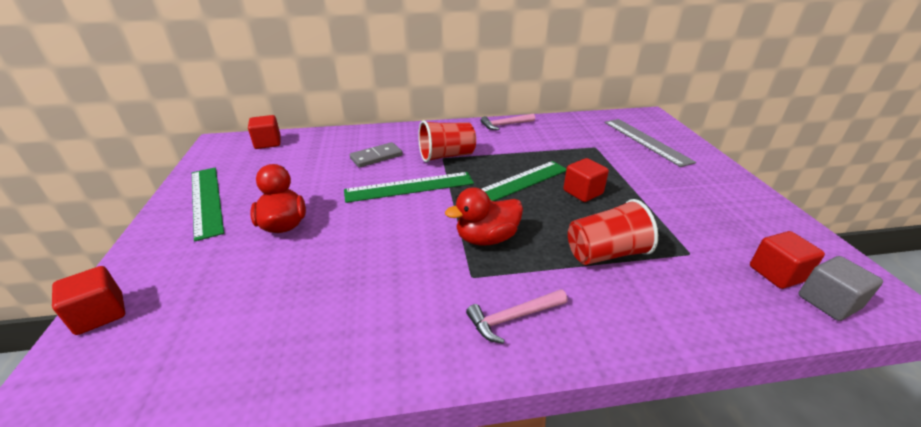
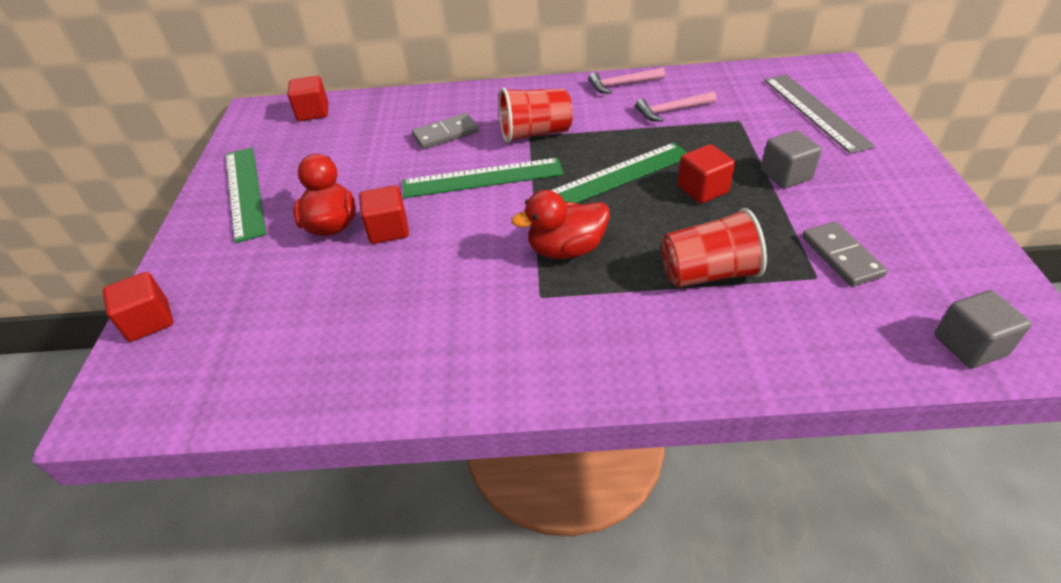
camera: 10 degrees right, 10 degrees up
(513, 318) = (578, 346): pink hammer -> pink hammer (672, 111)
(640, 181) = (786, 175): none -> grey cube
(702, 237) = (841, 256): none -> grey domino
(777, 273) = (920, 307): red cube -> red cube (388, 230)

